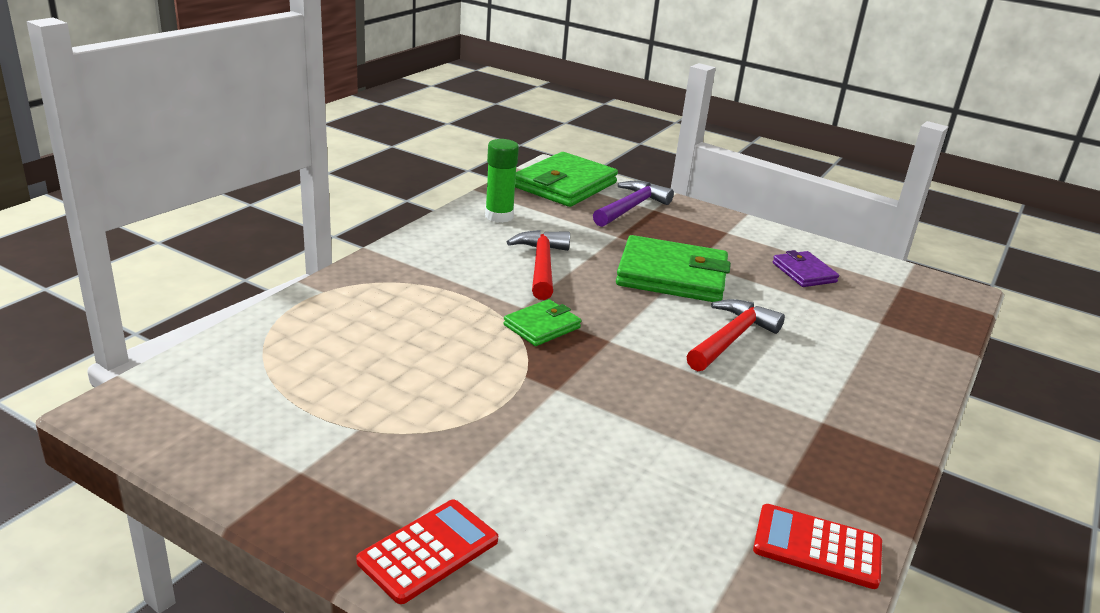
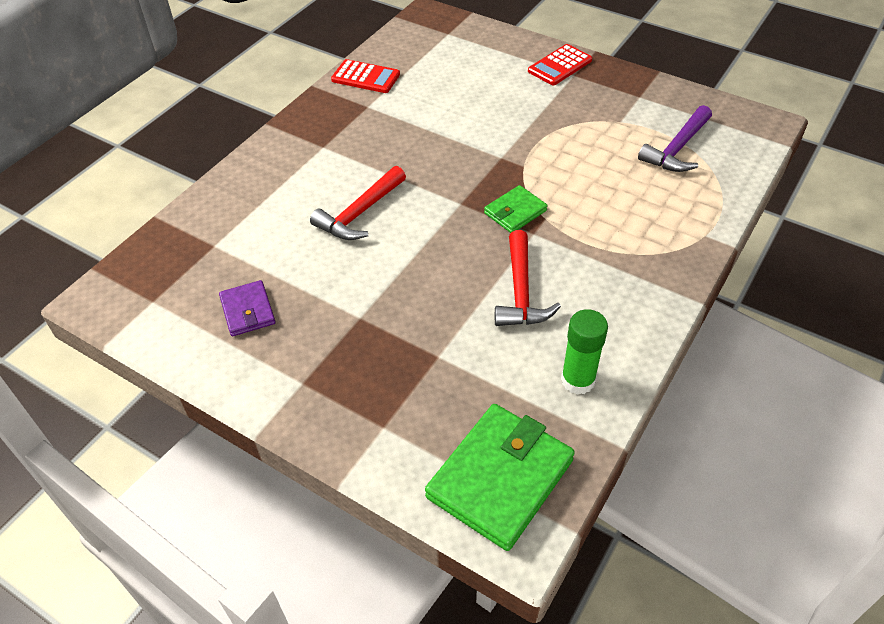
camera: 175 degrees left, 20 degrees up
(631, 207) = (413, 425): purple hammer -> purple hammer (677, 149)
(672, 276) = (391, 290): green wallet -> none

